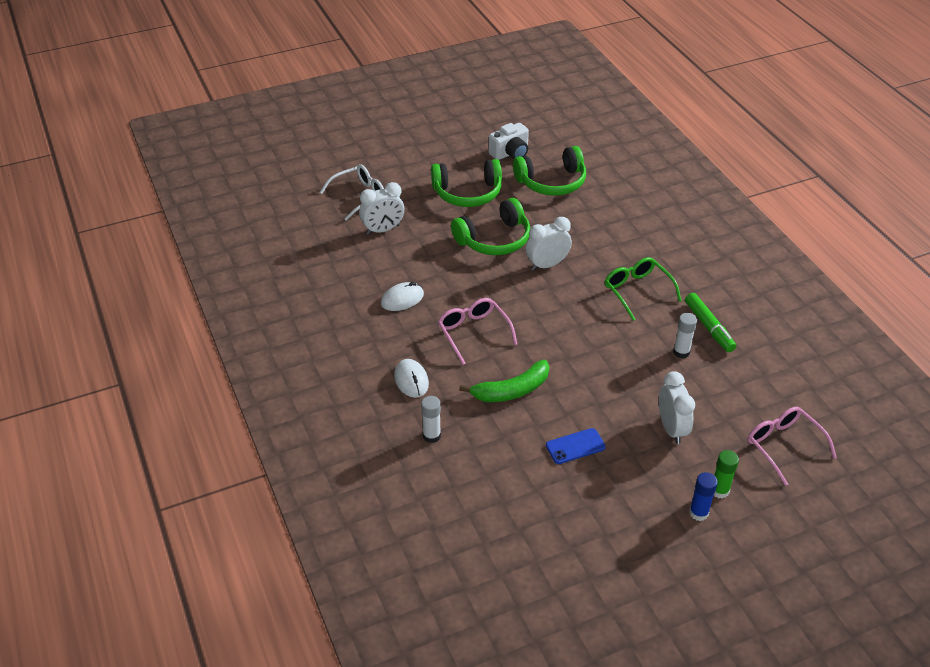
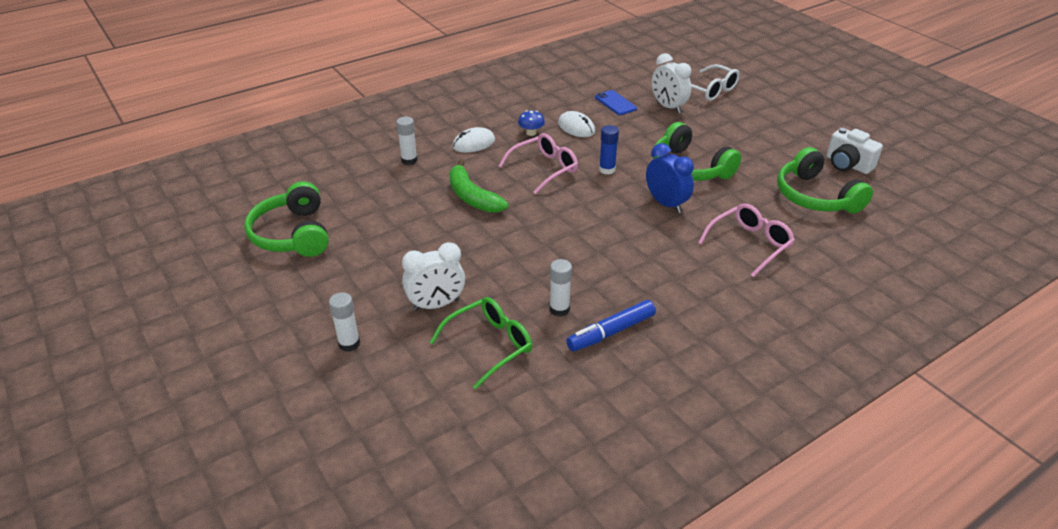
camera: 80 degrees right, 5 degrees down
(402, 333) = (531, 133): none -> blue mushroom
(467, 193) = (755, 145): green headphones -> green headphones (293, 234)
(547, 265) = (666, 204): white clock -> blue clock
(575, 446) = (404, 240): blue phone -> blue phone (615, 103)
(637, 291) = (652, 270): green glasses -> green glasses (490, 345)
(698, 513) = (319, 328): blue glue stick -> blue glue stick (607, 170)
(709, 327) = (611, 332): green marker -> blue marker
(719, 490) = (349, 344): green glue stick -> white glue stick
(783, 445) = (420, 400): pink glasses -> pink glasses (750, 244)

